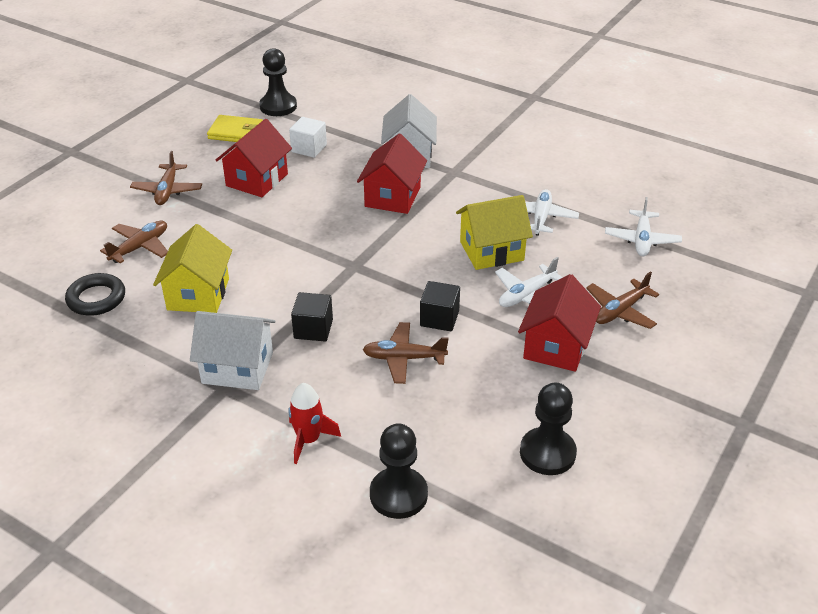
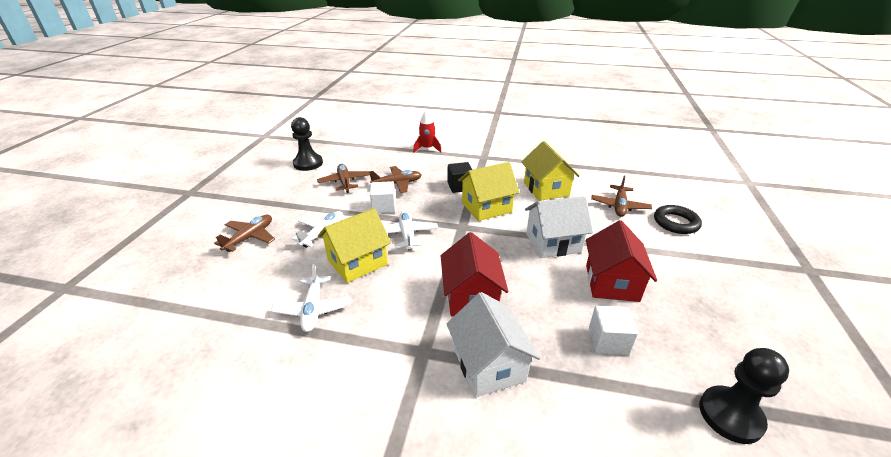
camera: 160 degrees right, 5 degrees down
(96, 299) = (599, 176): black ring -> black ring (675, 223)
(167, 191) = (668, 252): brown plane -> brown plane (345, 182)
(236, 132) = (712, 343): yellow wallet -> none
(238, 368) = (485, 164): white house -> white house (553, 243)
(304, 285) = (486, 207): none -> yellow house
(398, 494) = (377, 141): black pawn -> none
(439, 318) = (384, 207): black cube -> white cube
(556, 346) = (301, 207): red house -> none
(642, 240) = (208, 308): white plane -> white plane (407, 234)

